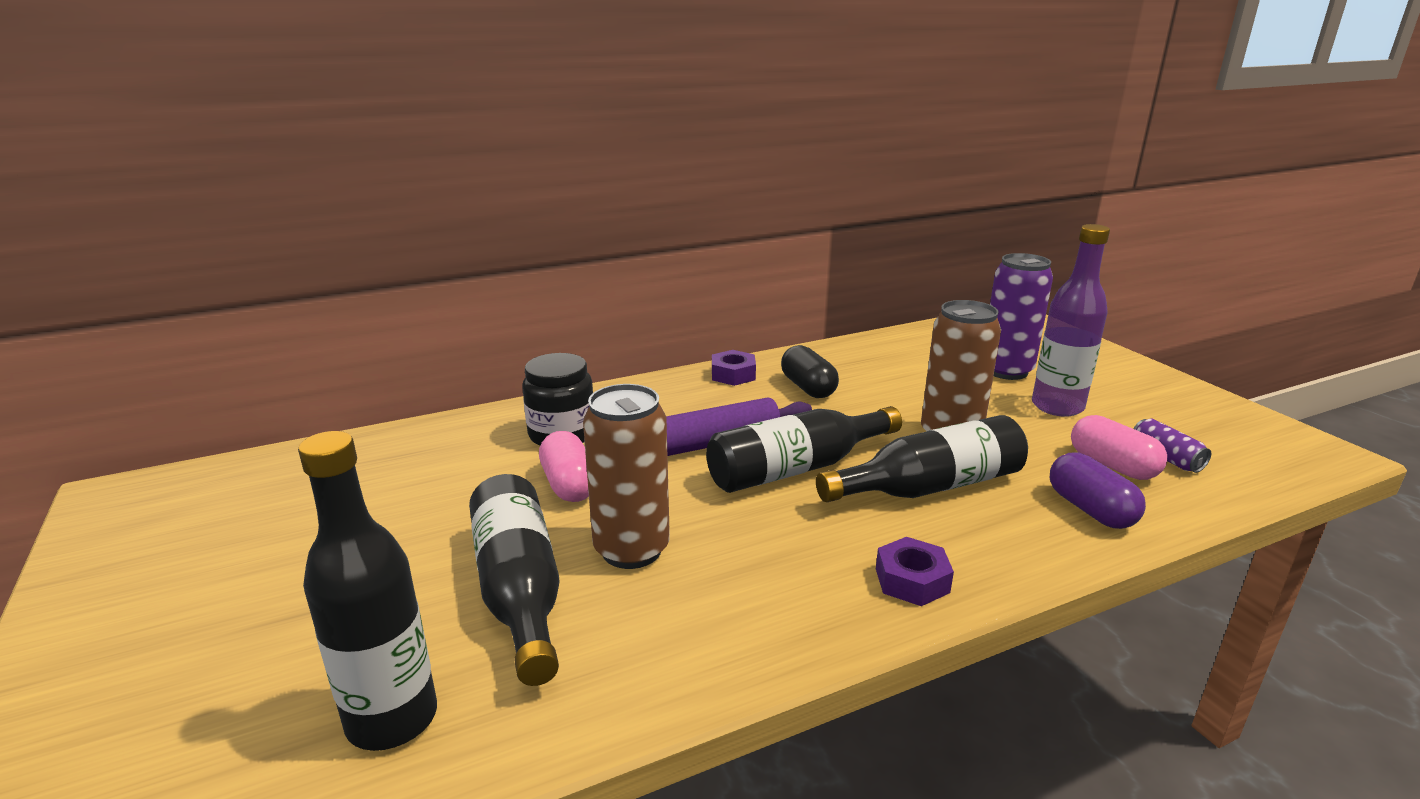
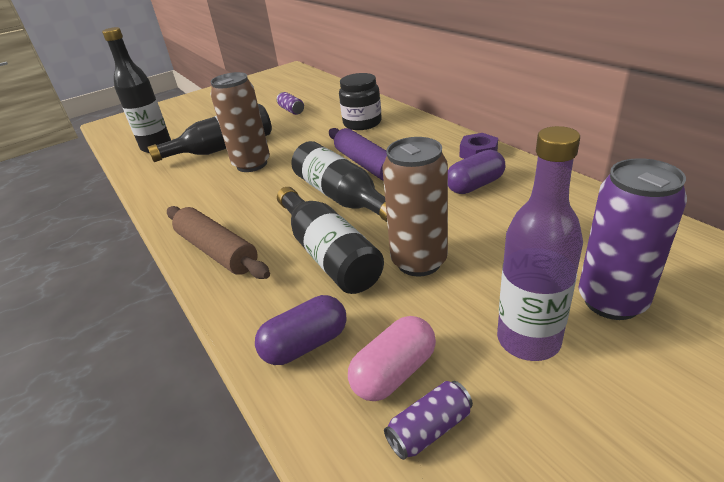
camera: 85 degrees right, 10 degrees up
(411, 499) = (291, 110): none -> purple can
(569, 485) = (309, 137): pink capsule -> none
(808, 388) = (475, 185): black capsule -> purple capsule
(912, 580) = (217, 251): purple nut -> brown rolling pin

